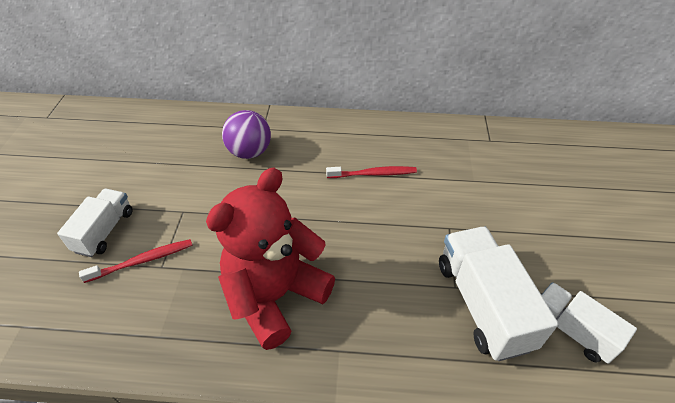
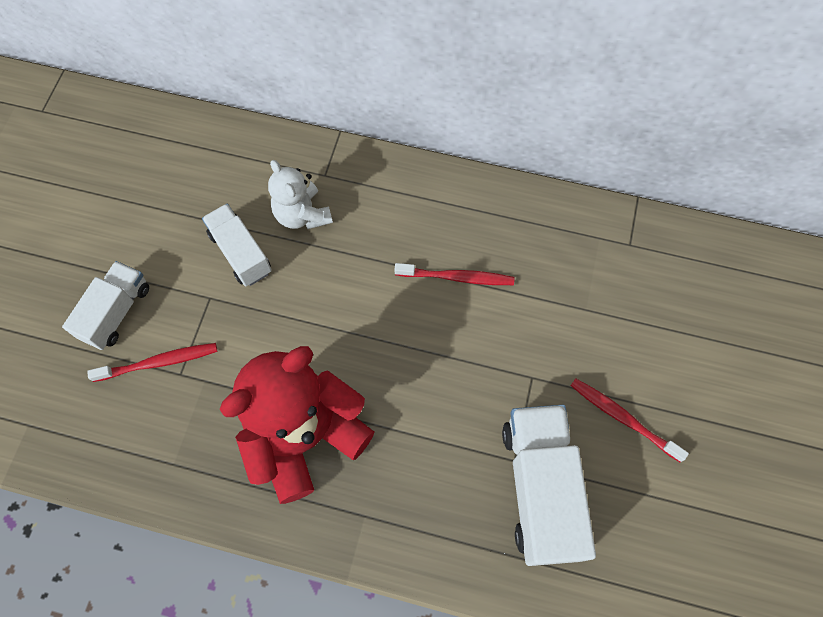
camera: 10 degrees right, 20 degrees up
(249, 152) = (302, 214): purple ball -> white teddy bear
(528, 244) = (622, 418): none -> red toothbrush
(571, 330) = (631, 539): white truck -> white truck (240, 253)

